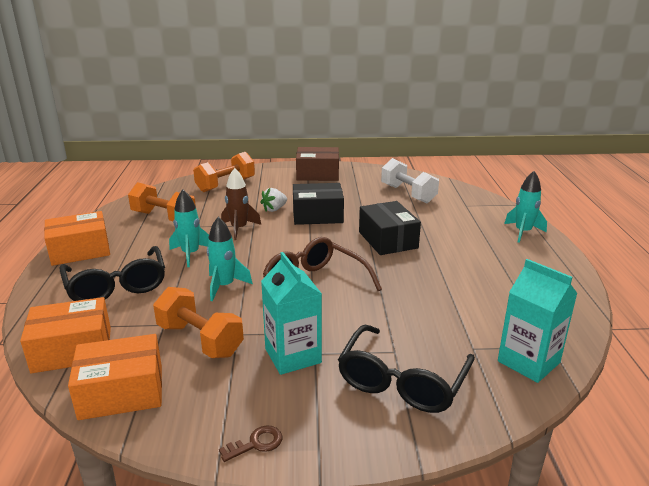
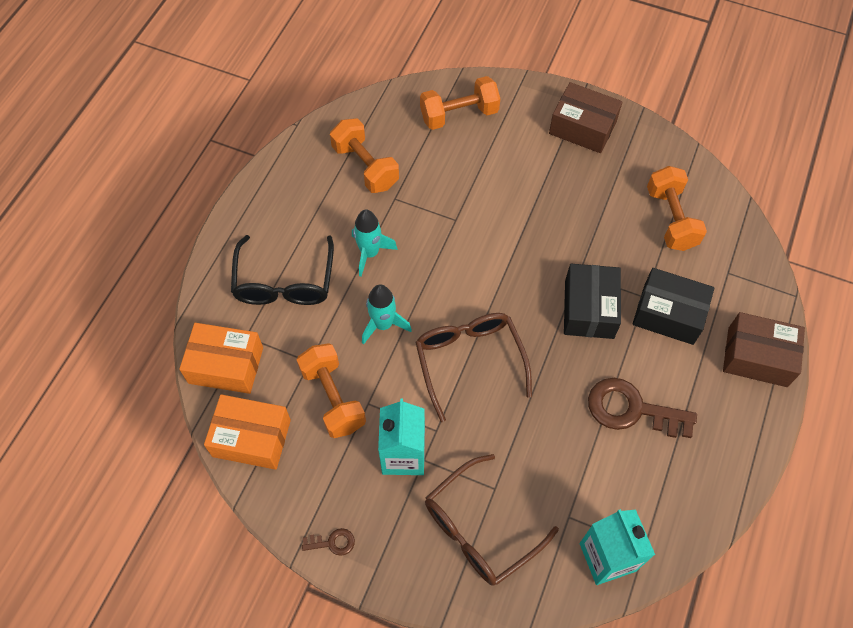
camera: 25 degrees right, 35 degrees up
(80, 250) = (265, 203): orange box -> none
(239, 229) = (437, 222): brown rocket -> none
(274, 209) = (492, 194): white strawberry -> none
(317, 215) = (536, 226): black box -> black box (668, 314)
(402, 381) = (480, 528): black glasses -> brown glasses
(408, 194) = (671, 219): white dumbbell -> orange dumbbell
(464, 276) = (631, 409): none -> brown key
(523, 232) = (757, 357): turquoise rocket -> brown box

